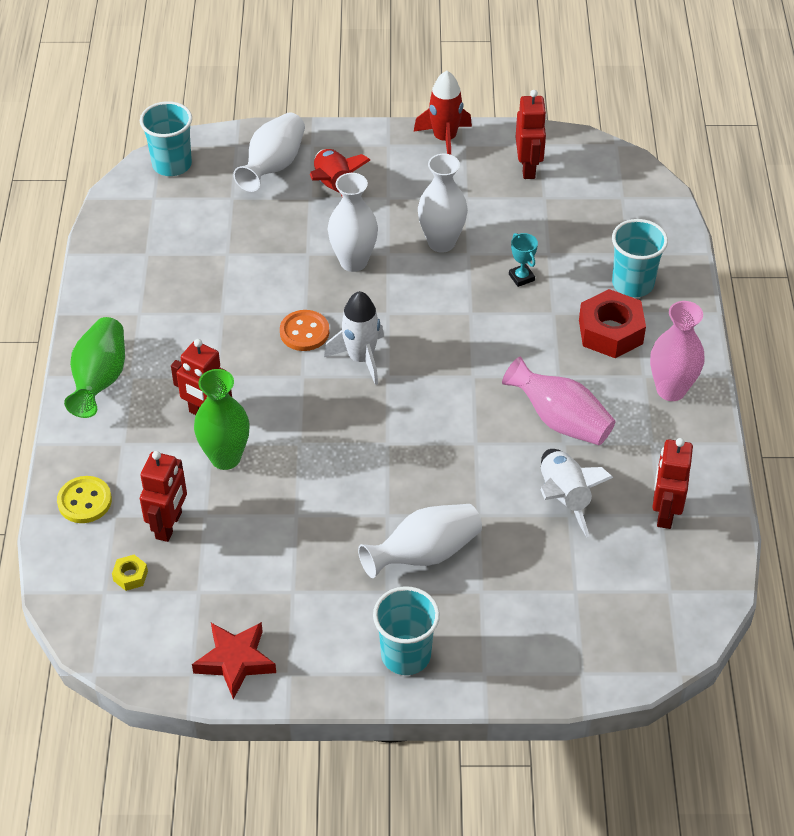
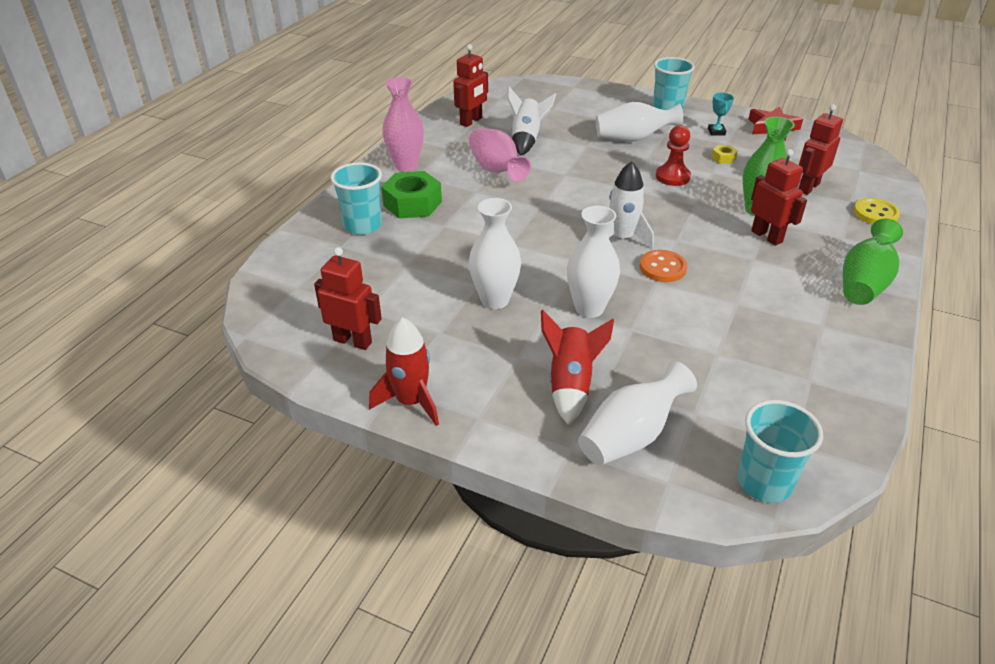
camera: 155 degrees left, 10 degrees down
(130, 576) = (839, 172): yellow nut -> yellow nut (723, 158)
(343, 486) = (672, 177): none -> red pawn
(521, 277) = (447, 254): turquoise trophy -> turquoise trophy (716, 132)
(528, 168) = (353, 341): red robot -> red robot turned 90 degrees clockwise
(610, 332) = (412, 203): red nut -> green nut

